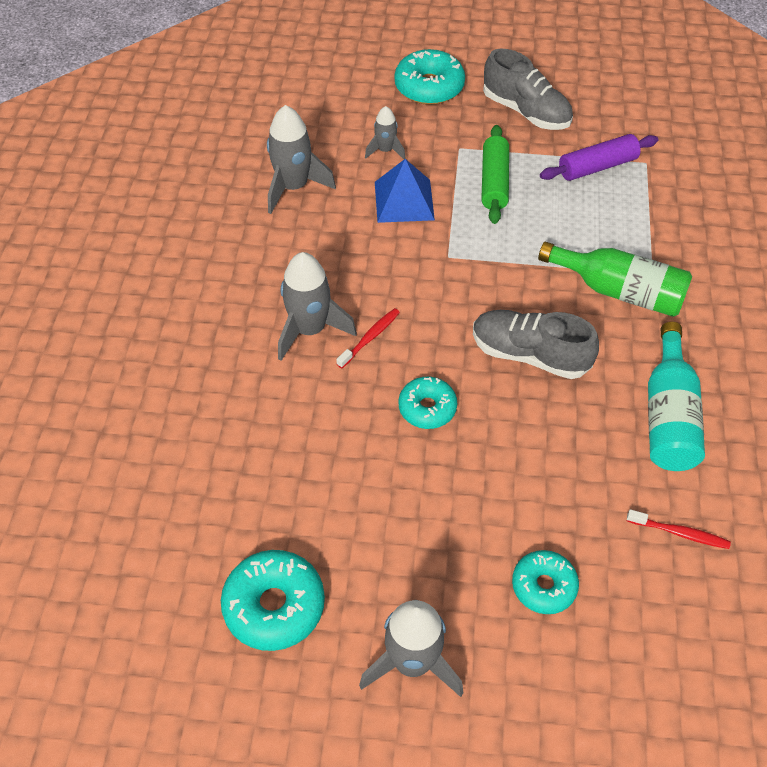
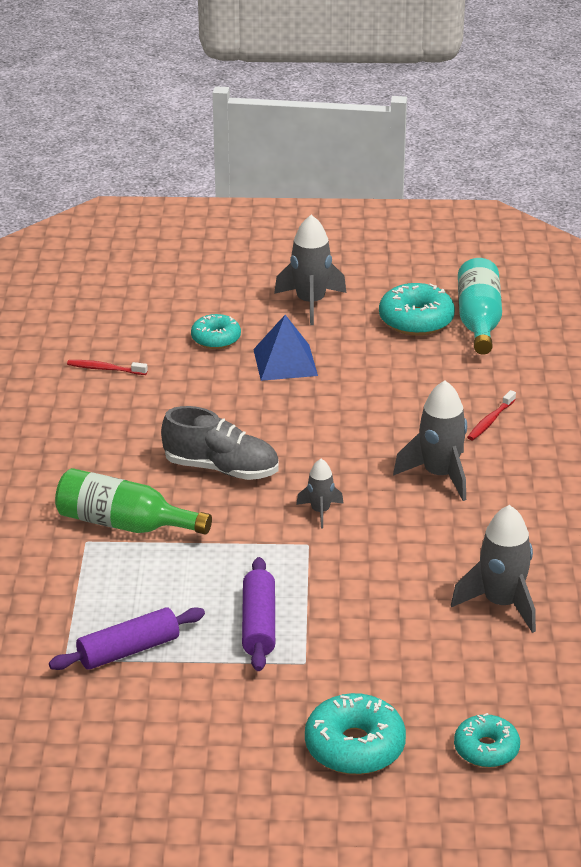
camera: 175 degrees right, 20 degrees down
(370, 338) = (379, 472): red toothbrush -> red toothbrush (490, 421)
(385, 150) = (399, 654): grey rocket -> grey rocket (320, 511)
(404, 200) = (366, 597): blue pyramid -> blue pyramid (285, 362)
(427, 408) = (316, 427): turquoise donut -> turquoise donut (486, 749)
(494, 182) = (259, 624): green rolling pin -> purple rolling pin
(526, 111) = (216, 718): grey shoe -> none
(668, 415) = (96, 434): turquoise bottle -> turquoise bottle (479, 321)

